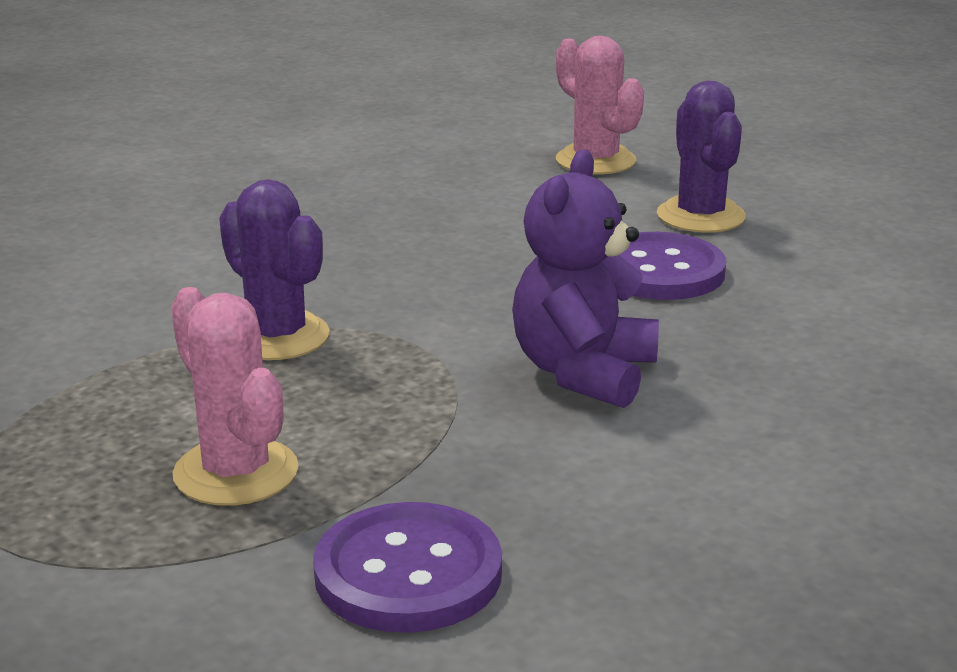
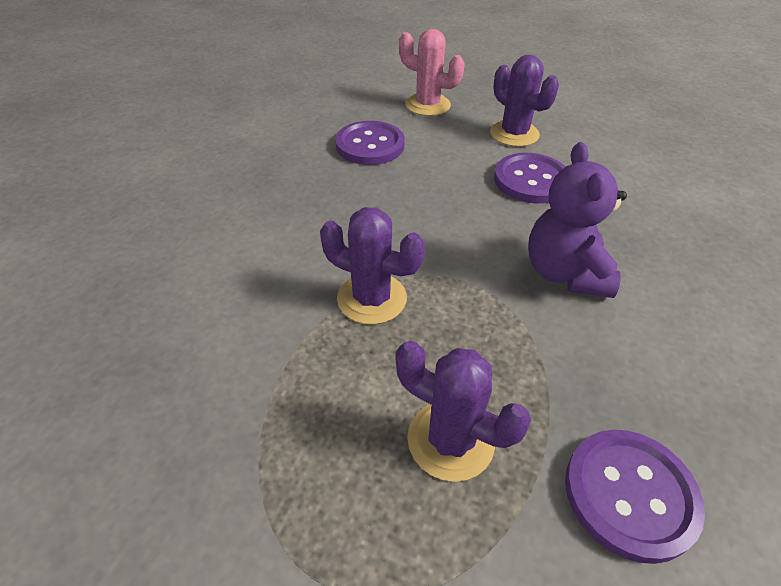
camera: 25 degrees left, 20 degrees up
(236, 473) = (450, 440): pink cactus -> purple cactus
(449, 190) = (370, 145): none -> purple button

